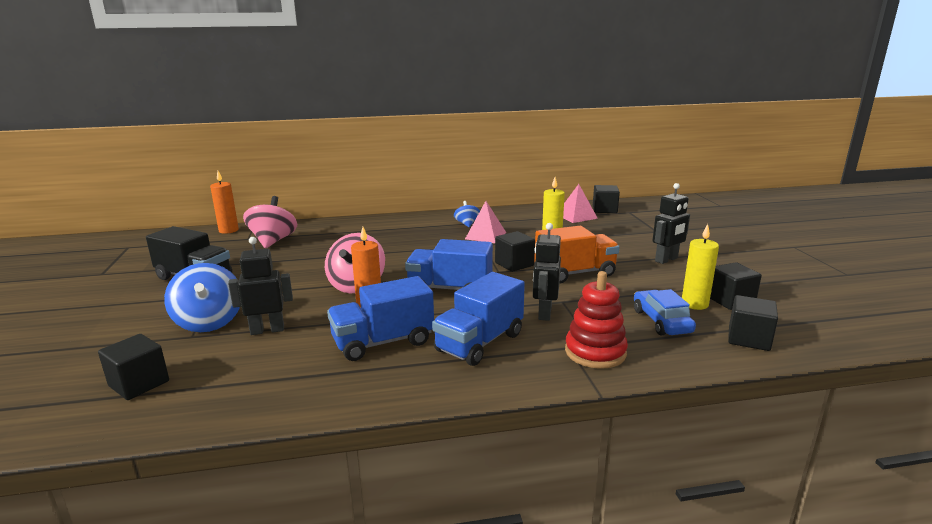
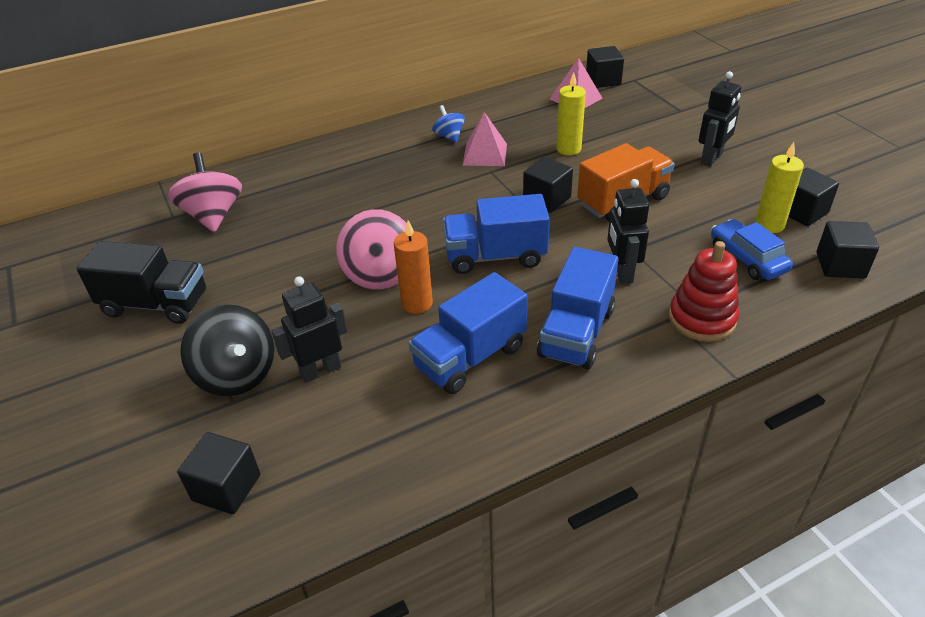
camera: 15 degrees left, 20 degrees up
(209, 322) = (237, 374): blue spinning top -> black spinning top
(228, 230) = (132, 206): orange candle -> none

